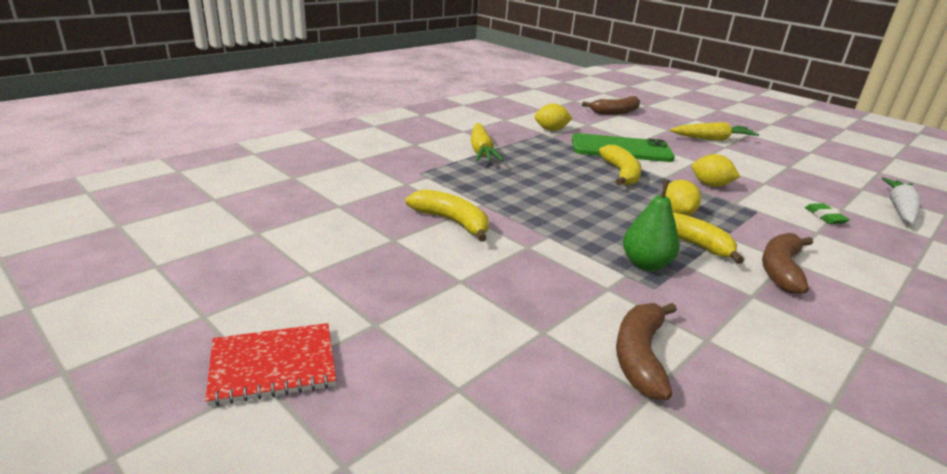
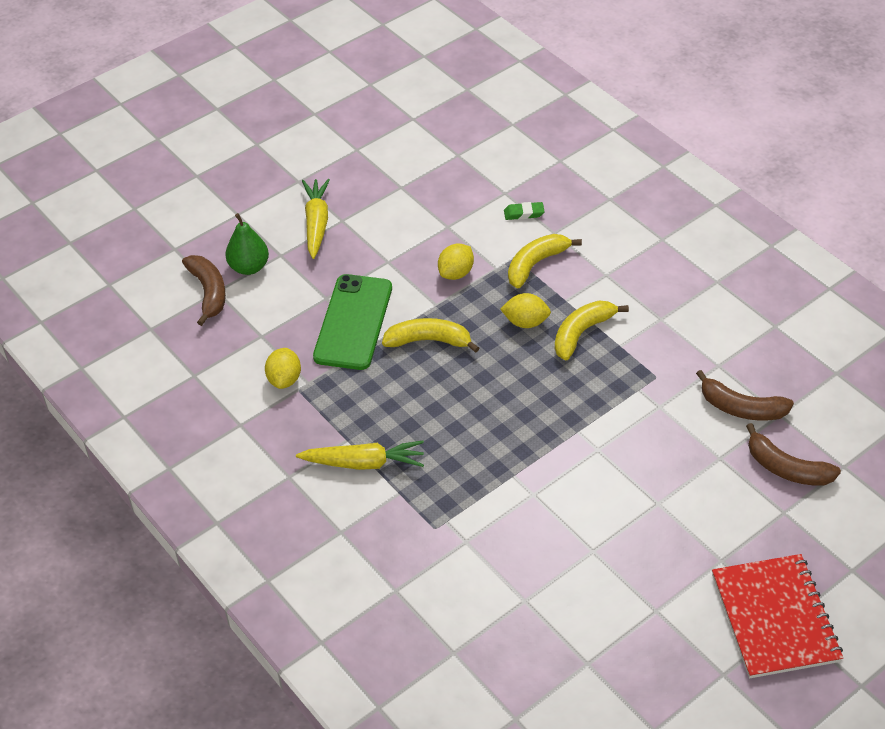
camera: 80 degrees left, 20 degrees up
(273, 365) = (775, 618): red notebook -> red notebook, size x1.52
(452, 222) = (554, 503): yellow banana -> yellow banana (535, 264)
(645, 264) = (621, 372): green pear -> green pear (249, 267)
(780, 270) = (622, 286): brown banana -> brown banana (786, 468)
(900, 209) = (503, 150): white carrot -> none

